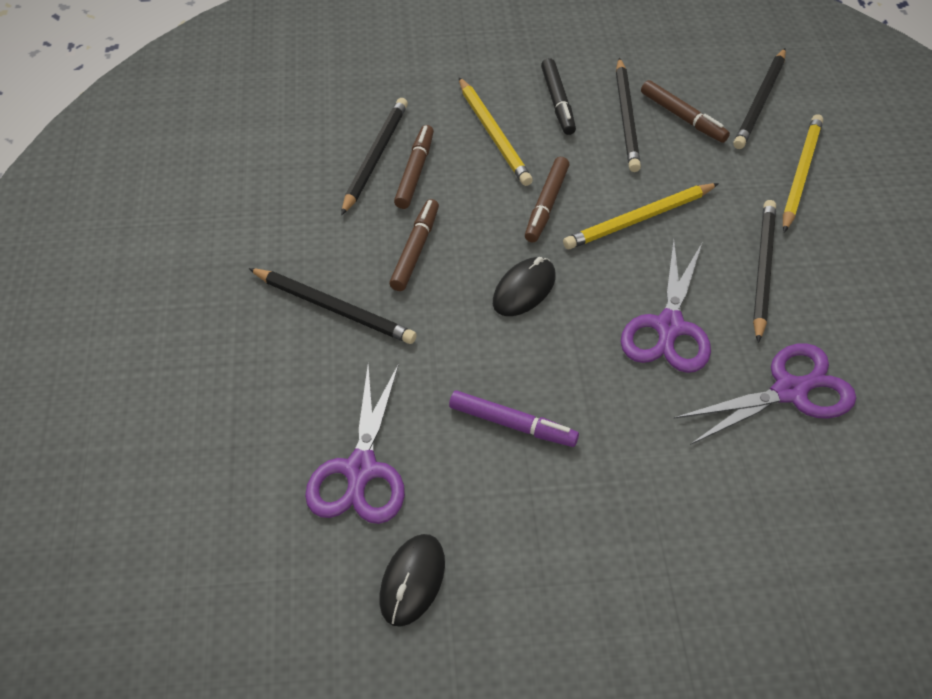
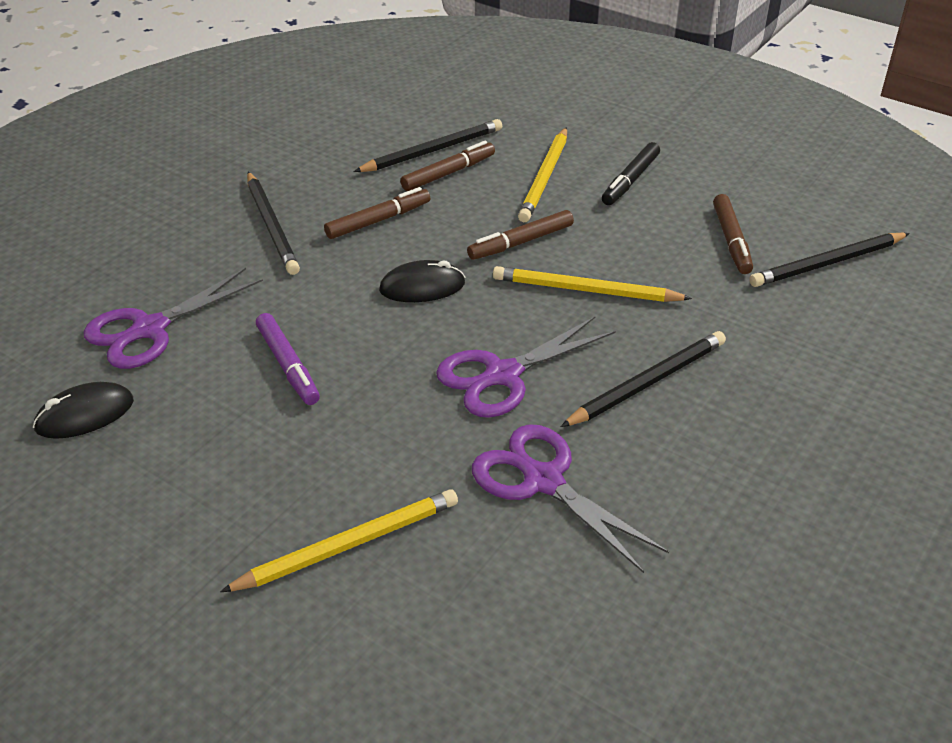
camera: 40 degrees right, 10 degrees down
(627, 118) = (677, 217): black pencil -> none
(790, 391) = (543, 481): purple scissors -> purple scissors turned 150 degrees counterclockwise
(800, 174) = (790, 334): yellow pencil -> yellow pencil (348, 544)

